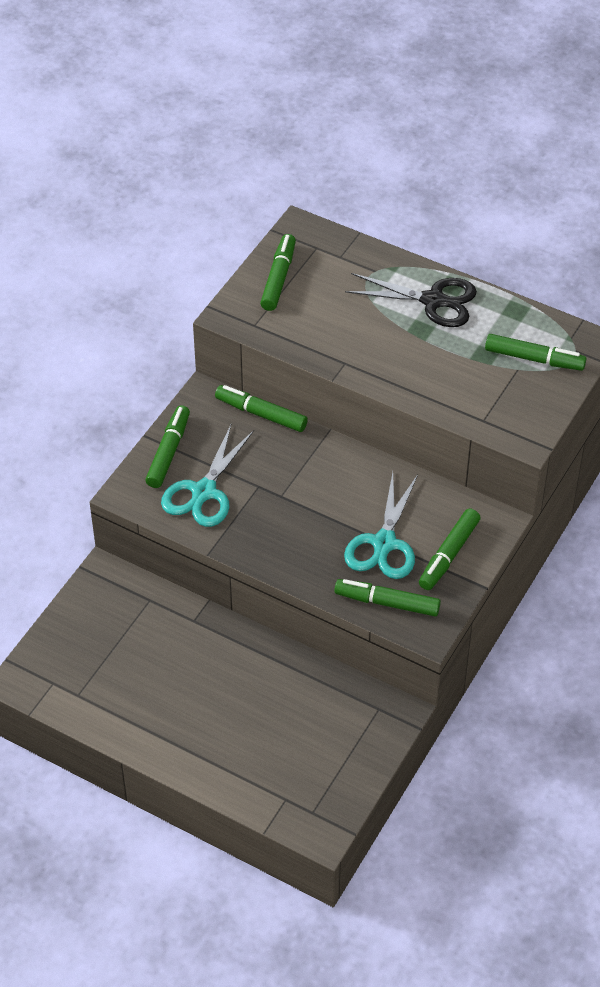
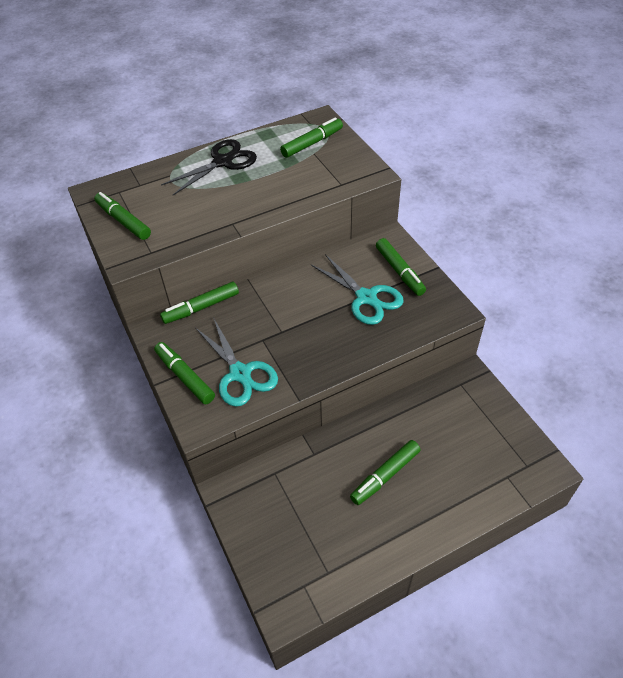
camera: 55 degrees left, 0 degrees up
(387, 602) = (417, 320): green marker -> green marker (385, 475)

